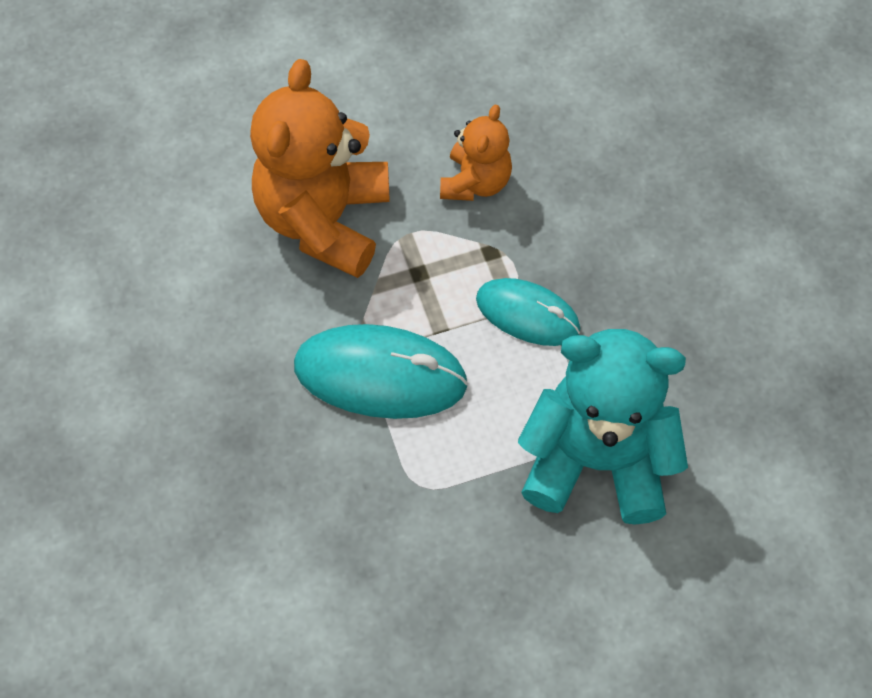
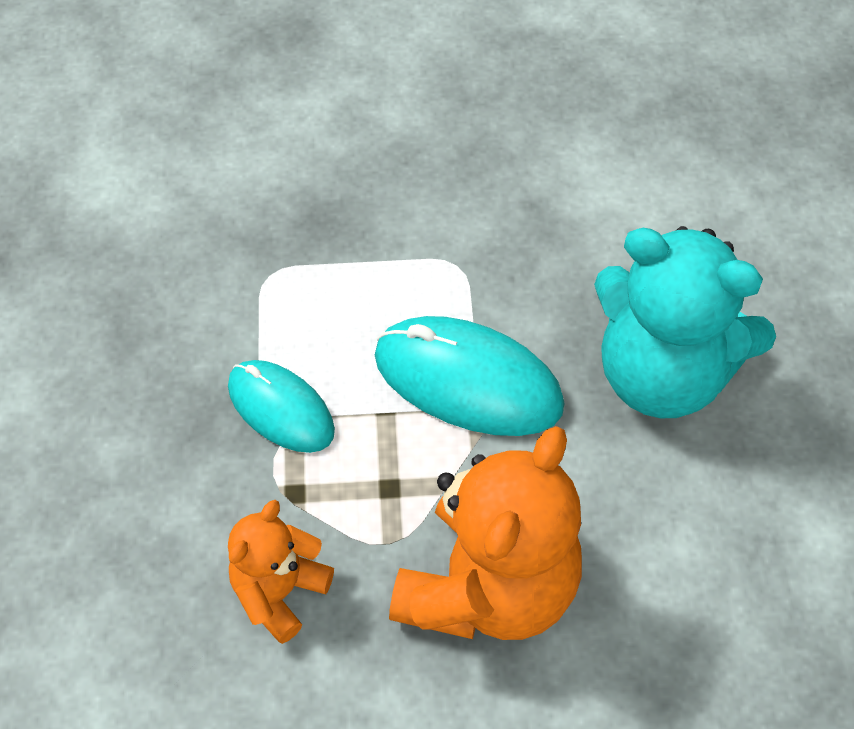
camera: 165 degrees left, 5 degrees down
(597, 460) = (270, 248): turquoise teddy bear -> turquoise teddy bear (662, 373)

